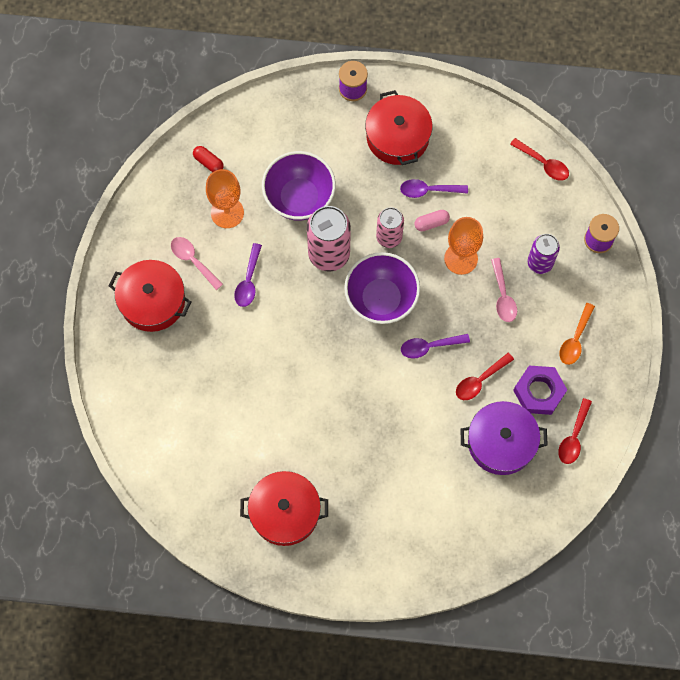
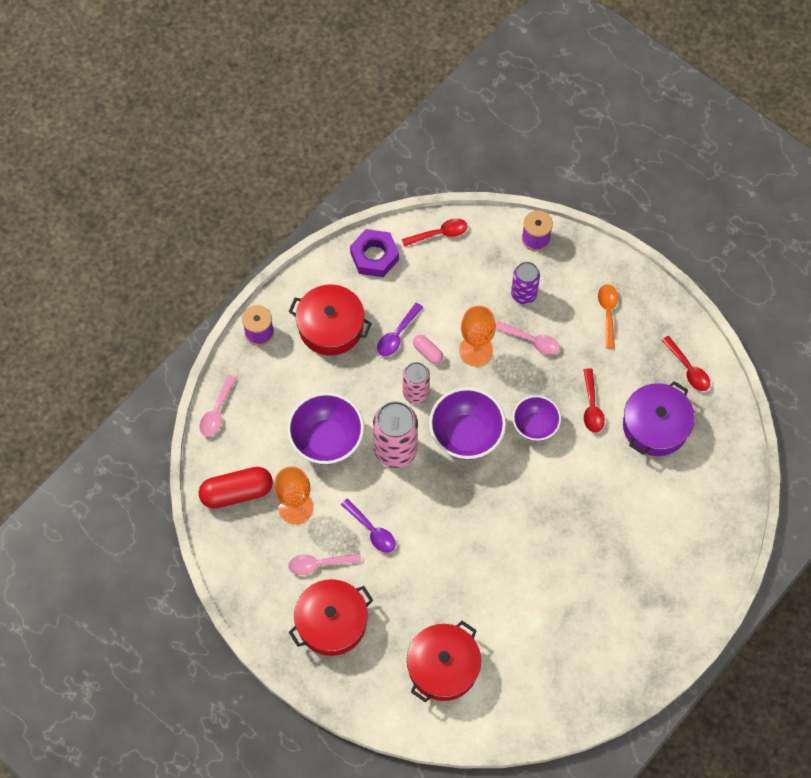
camera: 55 degrees left, 5 degrees down
(208, 162) = (237, 492): red capsule -> red capsule, size x1.95
(263, 103) = (217, 412): none -> pink spoon
(285, 512) = (599, 635): red pot -> red pot (443, 667)
(429, 347) = (535, 426): purple spoon -> purple bowl
(431, 223) = (428, 352): pink capsule -> pink capsule turned 60 degrees counterclockwise
(539, 392) = (632, 369): purple nut -> purple nut (374, 256)
(575, 339) = (608, 312): orange spoon -> orange spoon turned 150 degrees counterclockwise

